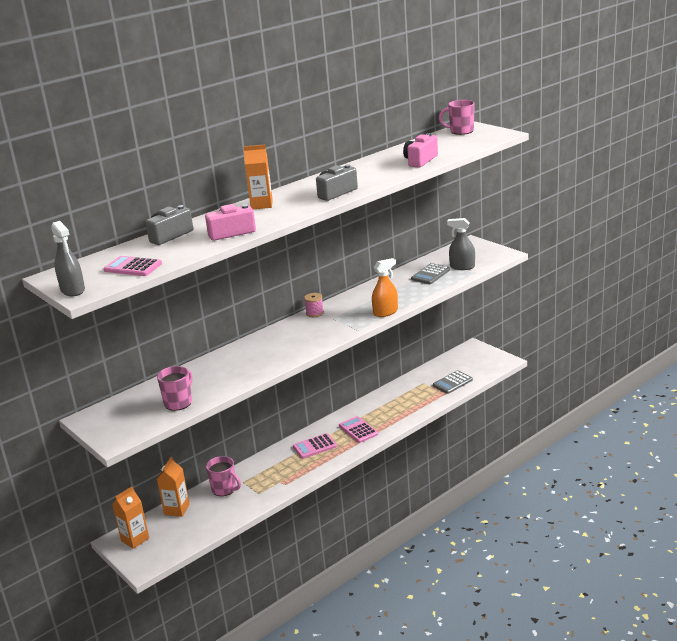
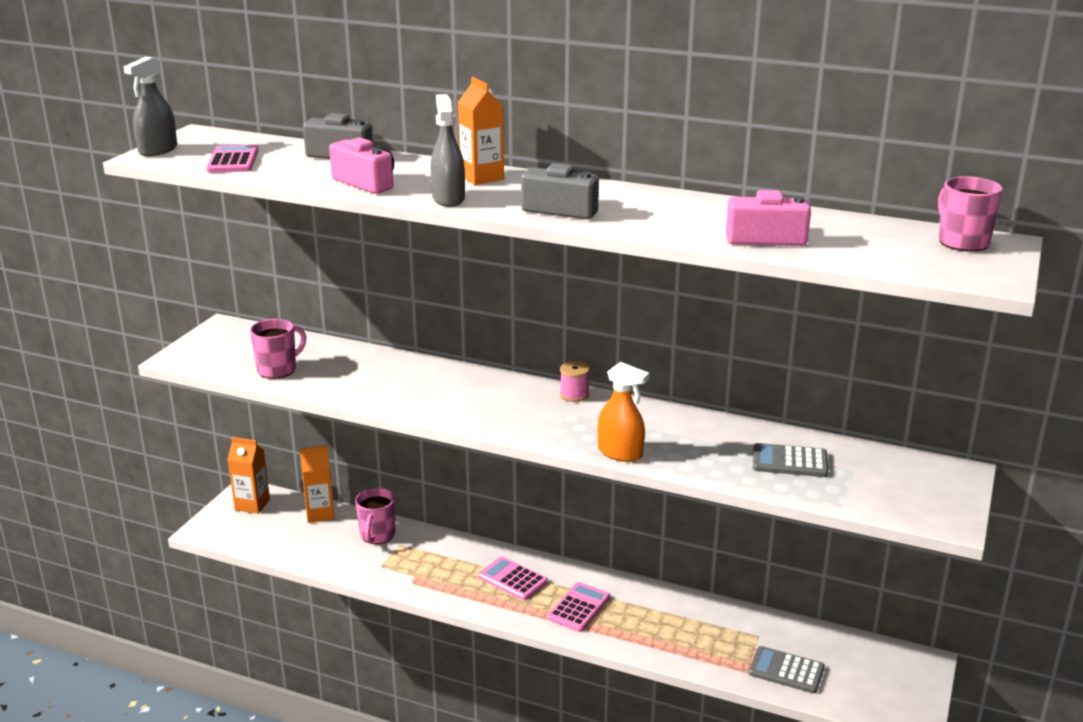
camera: 60 degrees right, 0 degrees up
(179, 402) = (278, 369): pink mug -> pink mug turned 45 degrees counterclockwise
(462, 267) = (850, 486): grey spray bottle -> grey spray bottle (448, 199)

